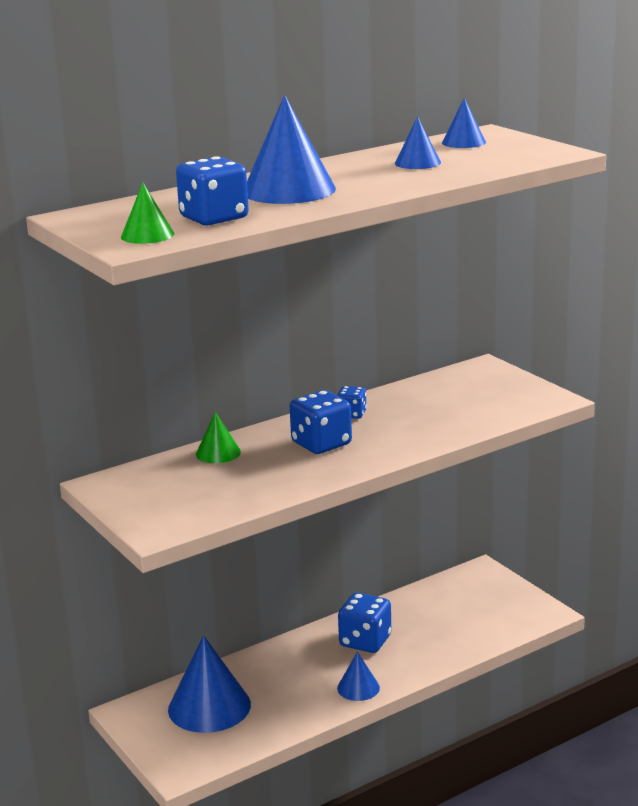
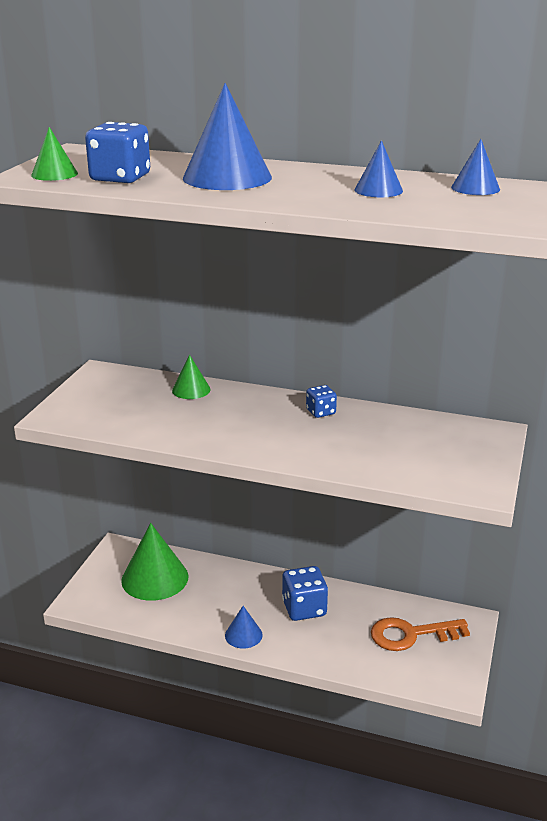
camera: 50 degrees right, 5 degrees up
(209, 706) = (155, 578): blue cone -> green cone
(321, 444) = (254, 420): blue dice -> none
(463, 604) = (411, 635): none -> orange key

